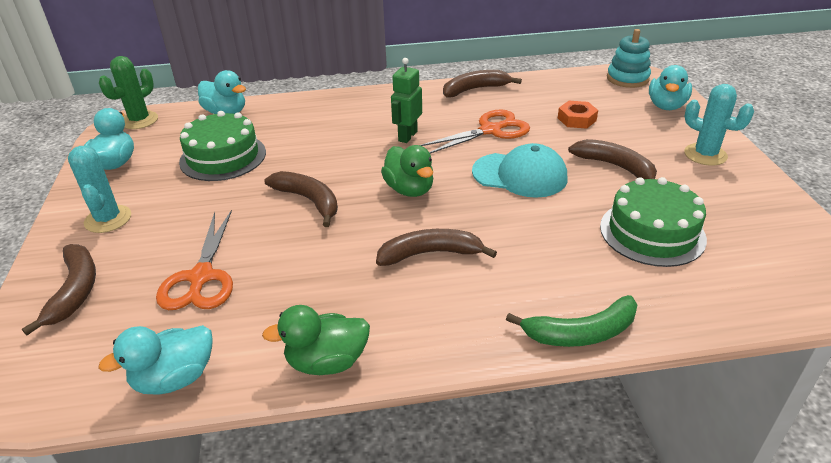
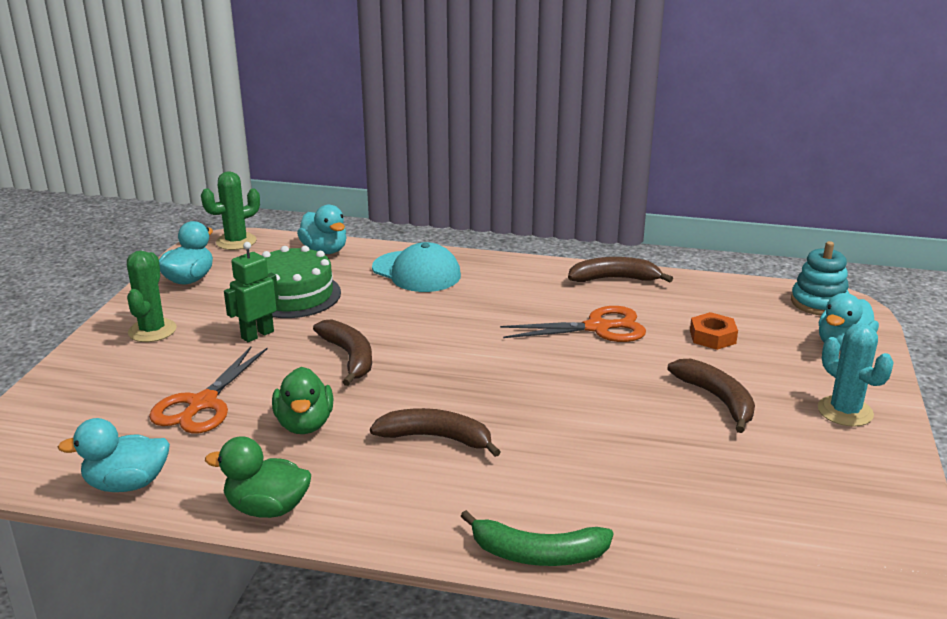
camera: 20 degrees right, 10 degrees down
(75, 291) = (88, 387): brown banana -> none
(108, 219) = (152, 331): turquoise cactus -> green cactus
(407, 136) = (498, 314): green robot -> green robot (257, 335)
(409, 189) = (461, 370): green duck -> green duck (305, 424)
(520, 175) = (595, 383): turquoise cap -> turquoise cap (416, 272)
(652, 232) = (702, 478): green cake -> none

